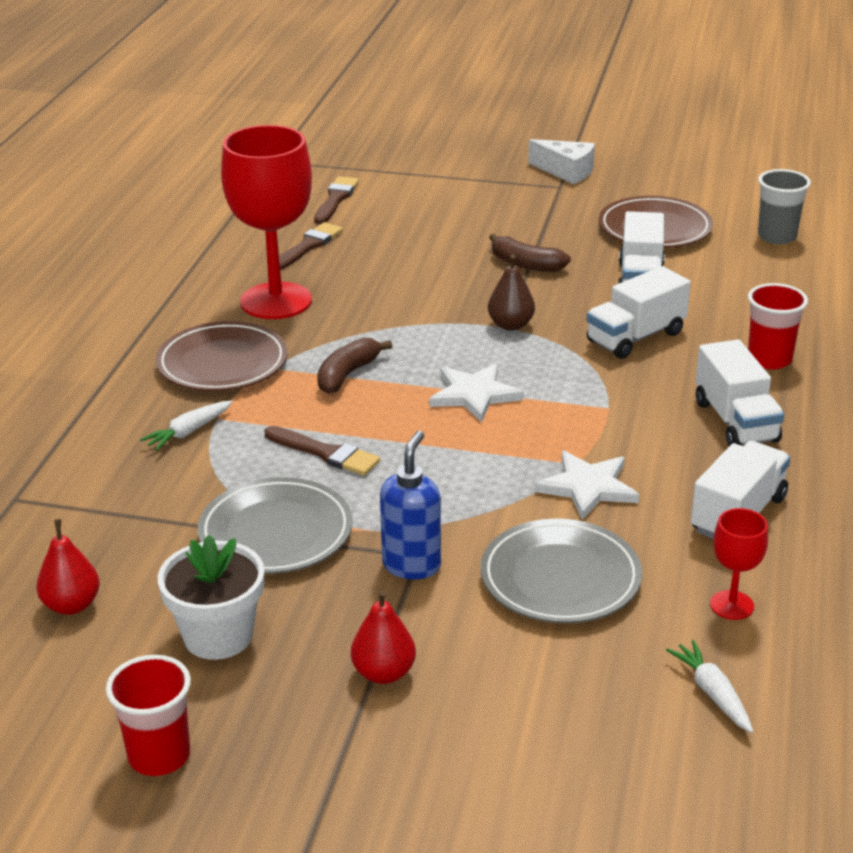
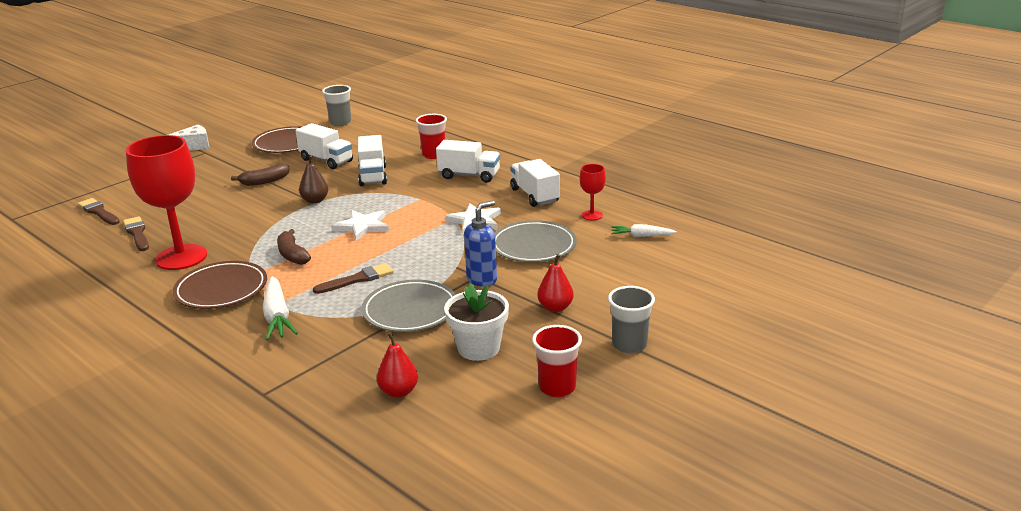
camera: 60 degrees left, 5 degrees down
(188, 432) = (277, 316): white carrot -> white carrot, size x1.62
(326, 799) = (629, 345): none -> grey cup
(412, 565) = (482, 279): blue soap dispenser -> blue soap dispenser turned 90 degrees clockwise

